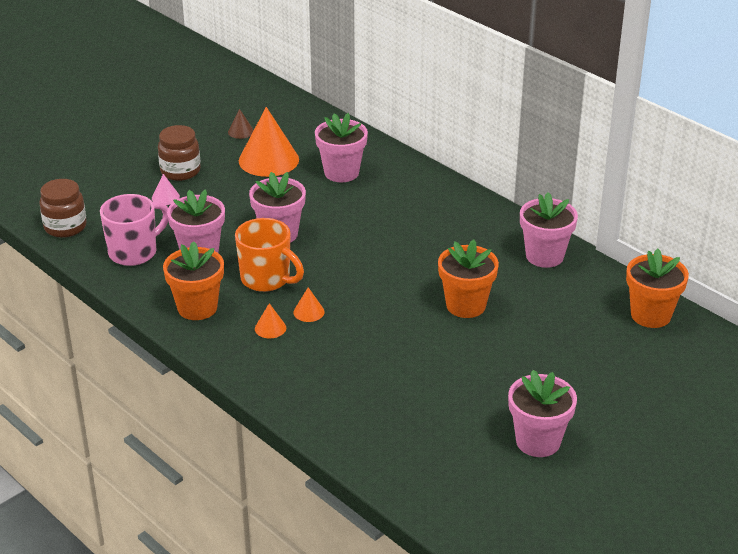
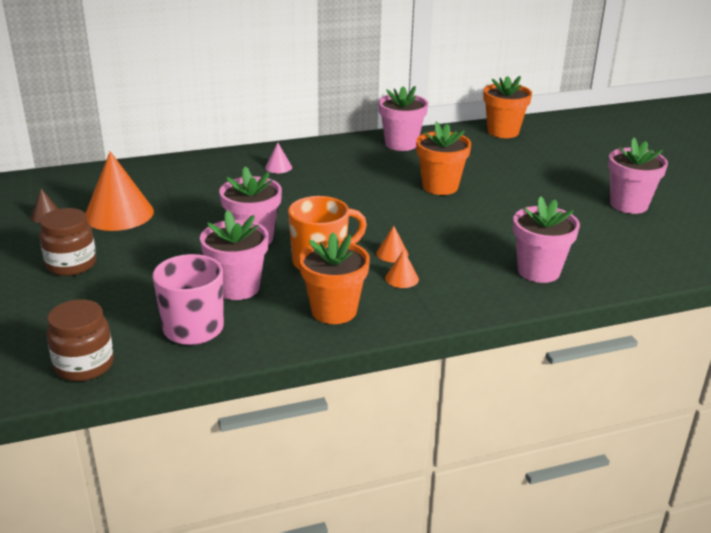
camera: 65 degrees left, 5 degrees down
(165, 197) = (109, 284): pink cone -> pink cone (278, 167)
(341, 173) = (188, 187): pink flower pot -> pink flower pot (538, 271)

